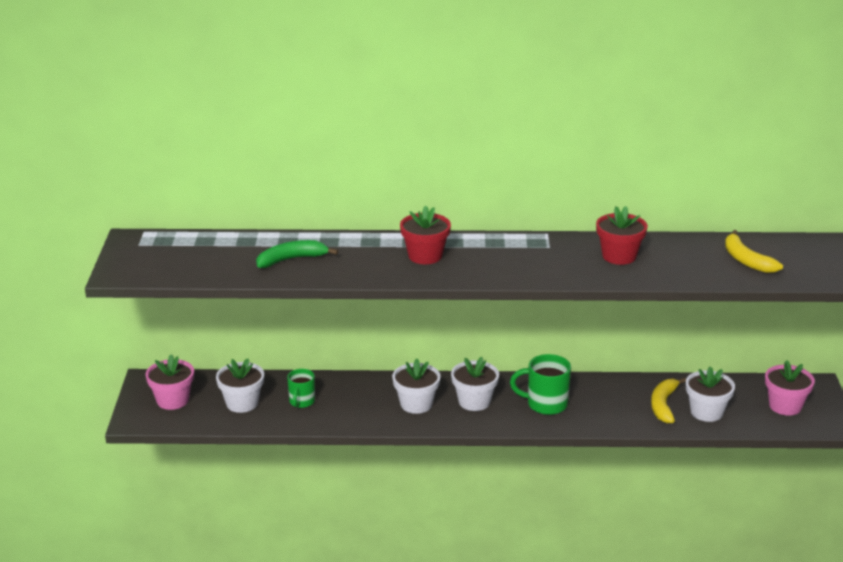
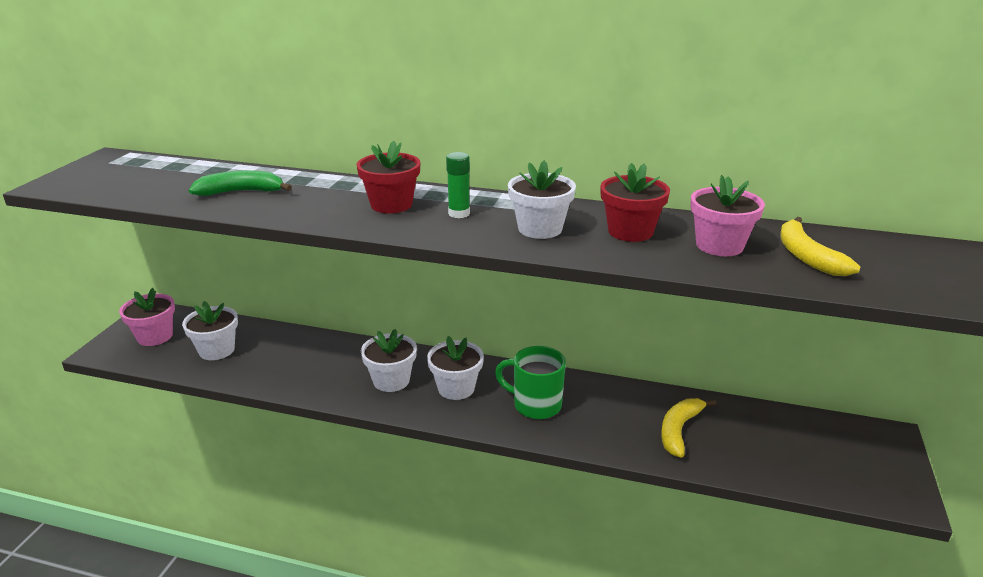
camera: 15 degrees right, 0 degrees up
(301, 402) = (275, 358): green mug -> none
(483, 257) = (459, 213): none -> green glue stick
(706, 412) = (732, 449): white flower pot -> white flower pot (540, 229)
(785, 406) = (841, 459): pink flower pot -> pink flower pot (719, 245)

